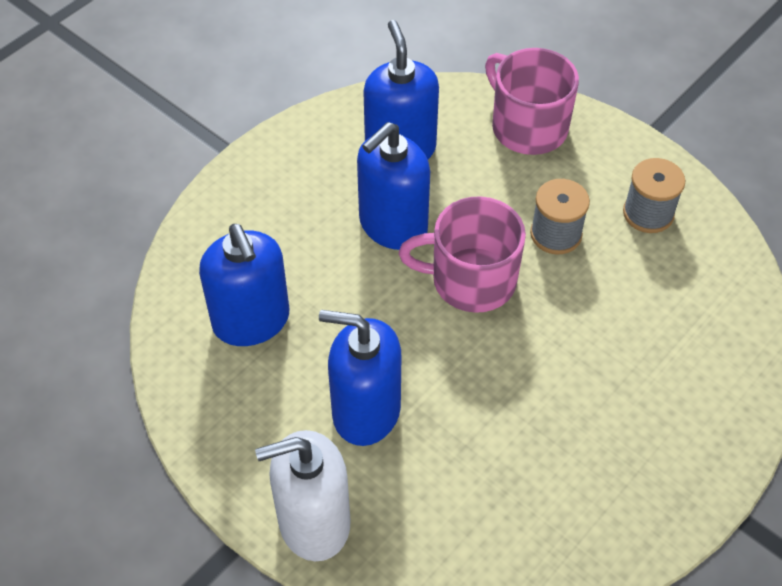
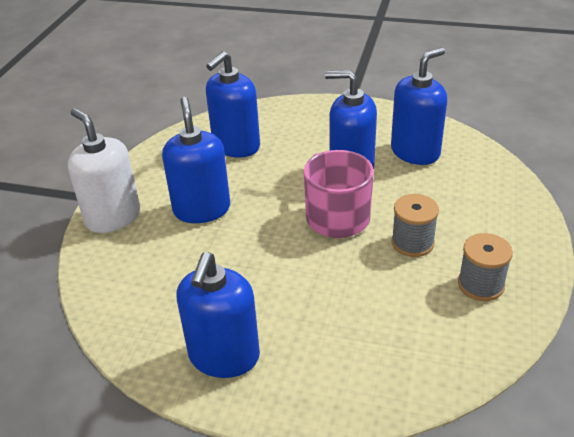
camera: 65 degrees right, 15 degrees down
(527, 127) = (497, 197): pink mug -> none
(636, 481) = (224, 356): none -> blue soap dispenser

